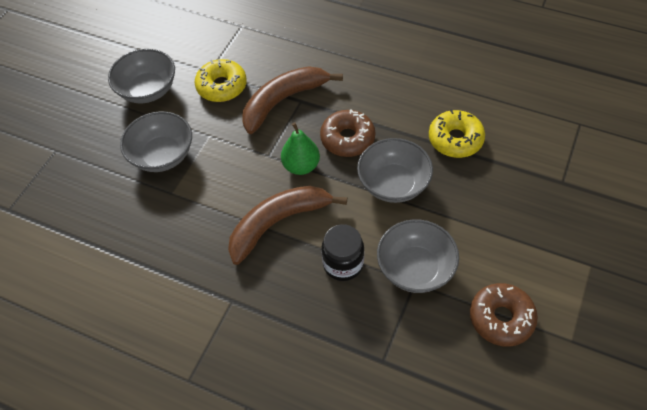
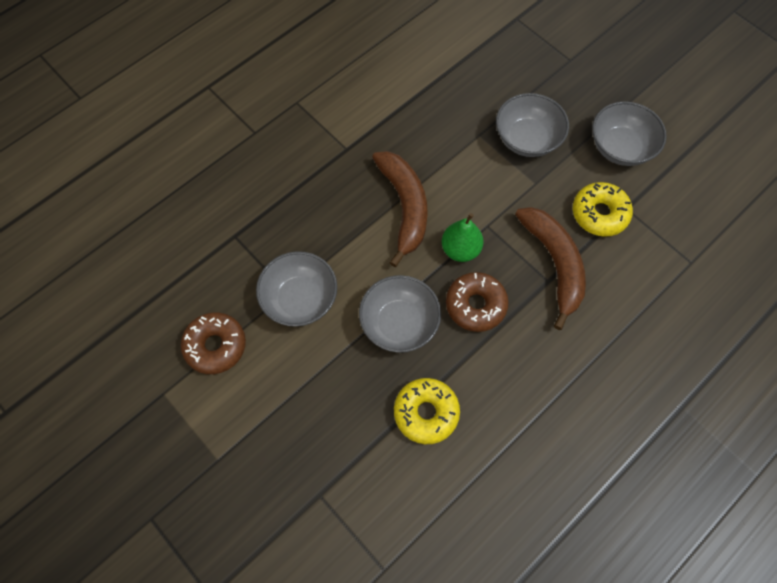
camera: 110 degrees right, 10 degrees up
(343, 264) = (336, 242): black jar -> none

